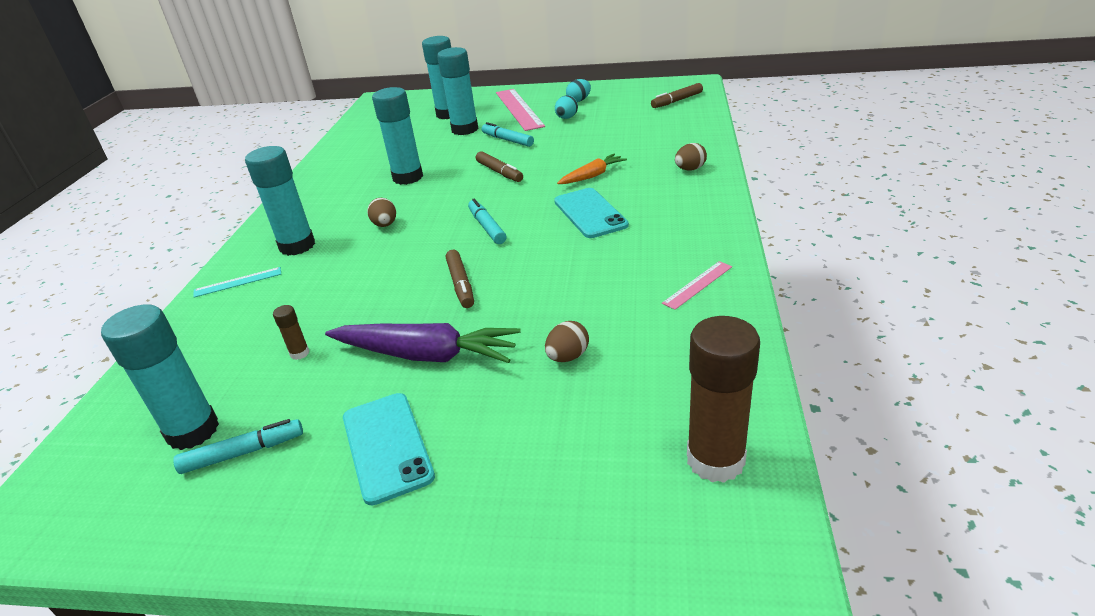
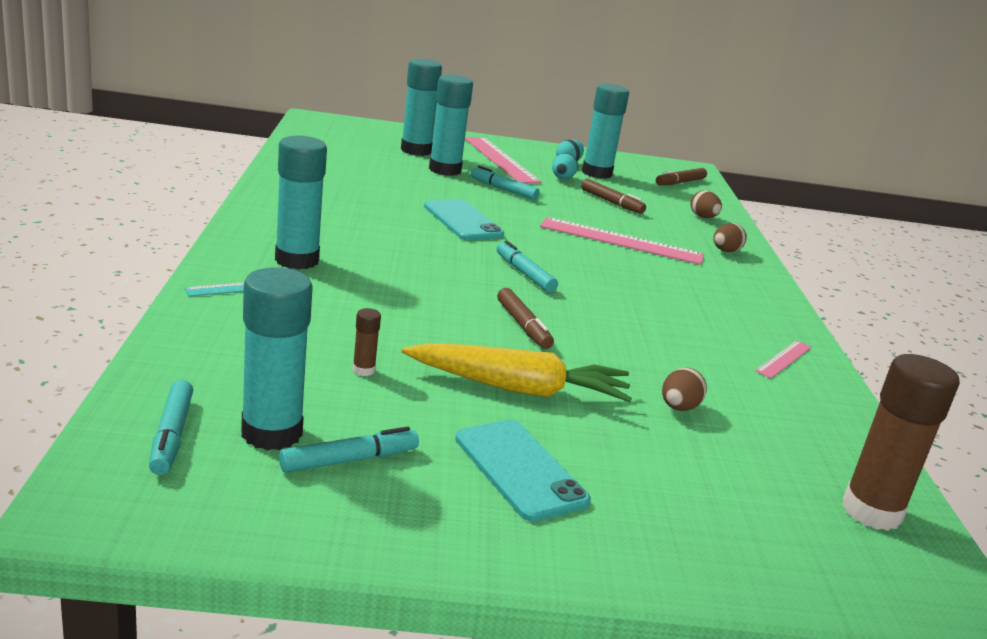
camera: 15 degrees left, 10 degrees down
(112, 443) = (171, 435): none -> turquoise marker
(385, 225) = (398, 254): brown egg -> brown egg (703, 217)
(408, 177) = (400, 209): turquoise glue stick -> turquoise glue stick (596, 173)
(426, 355) = (519, 389): purple carrot -> yellow carrot
(499, 172) = (510, 221): brown marker -> brown marker (611, 202)
(590, 213) = (636, 277): turquoise phone -> turquoise phone (462, 221)
(592, 176) = (621, 241): orange carrot -> pink ruler

